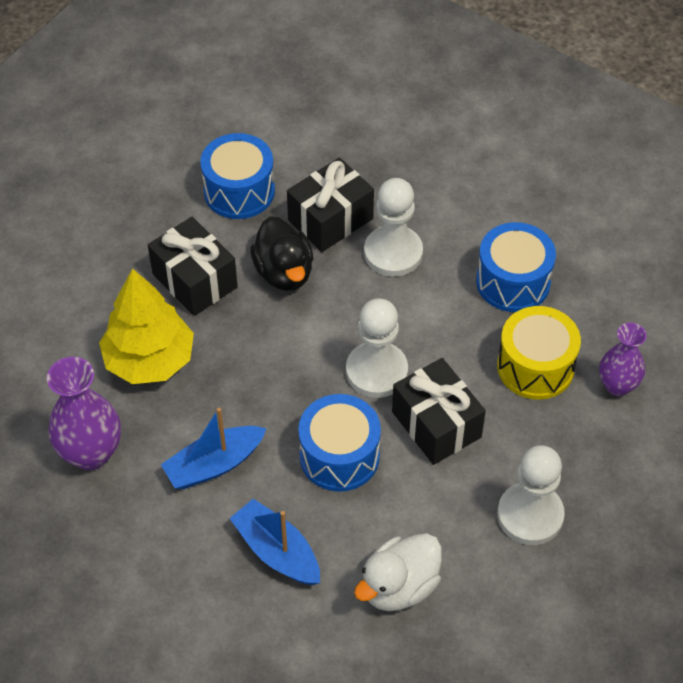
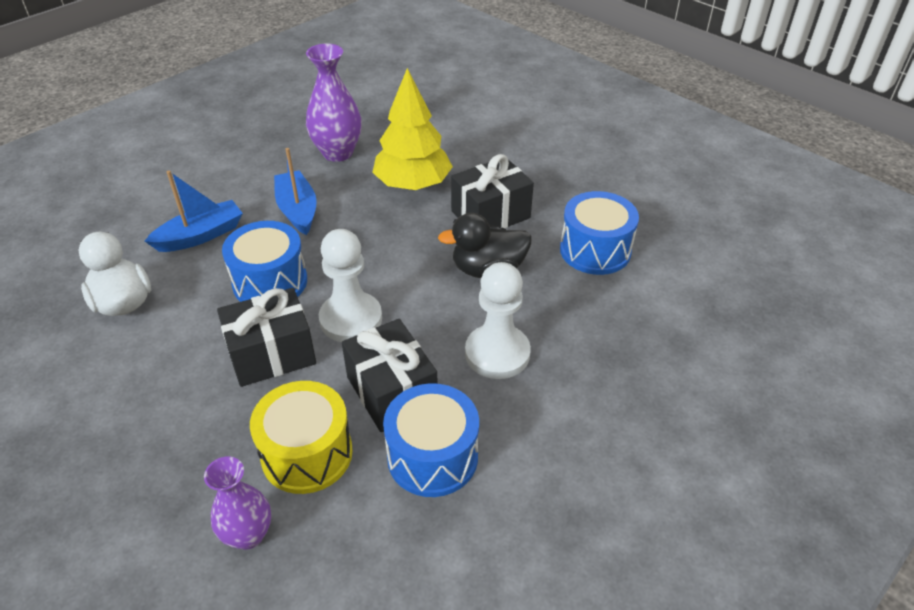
camera: 100 degrees right, 10 degrees down
(330, 219) = (550, 310): black gift -> black gift (391, 392)
(530, 515) = (133, 410): white pawn -> none

